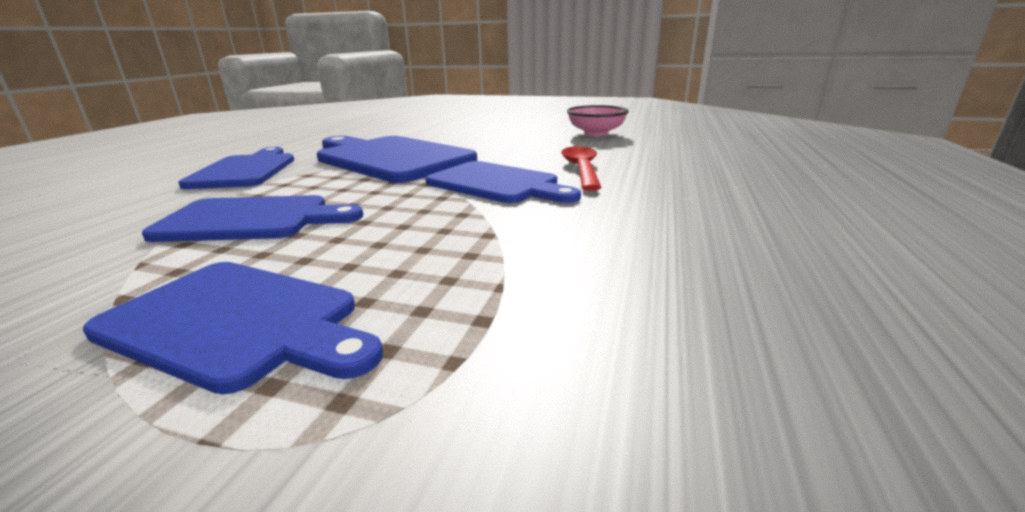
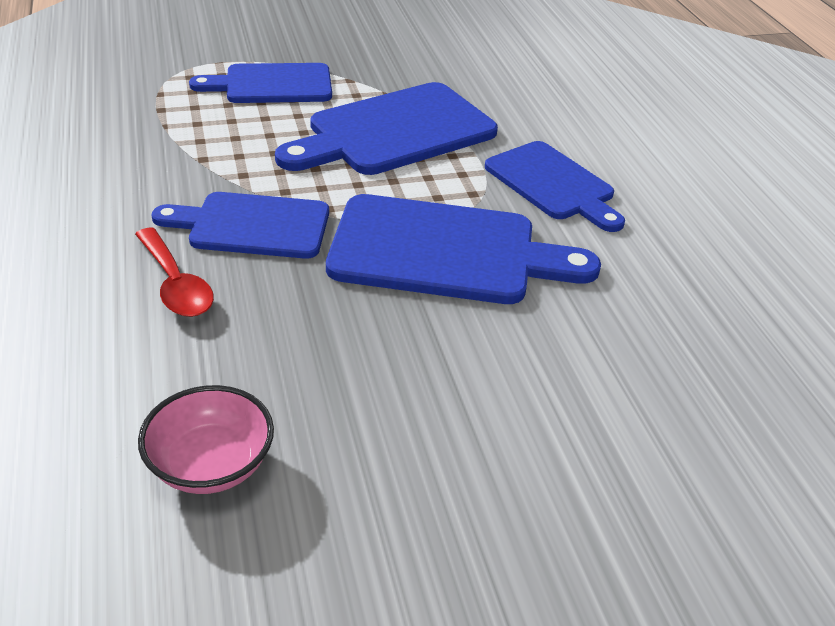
camera: 145 degrees right, 15 degrees up
(252, 219) = (394, 132): blue cutting board -> blue cutting board, size x1.50

